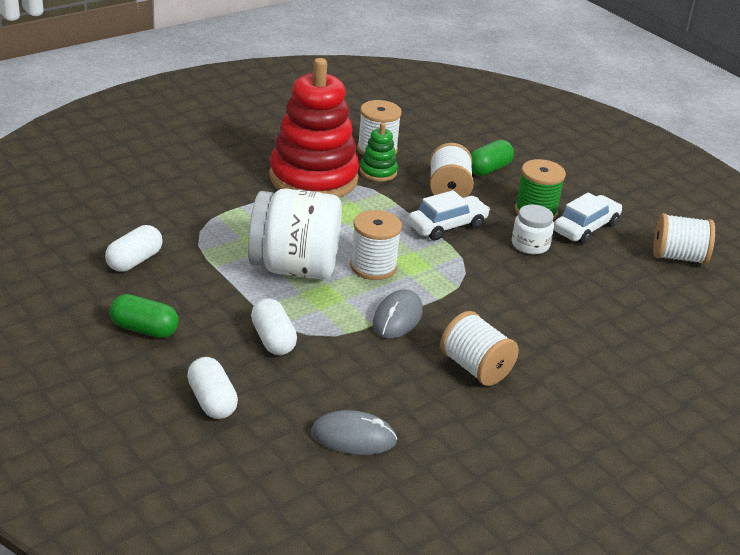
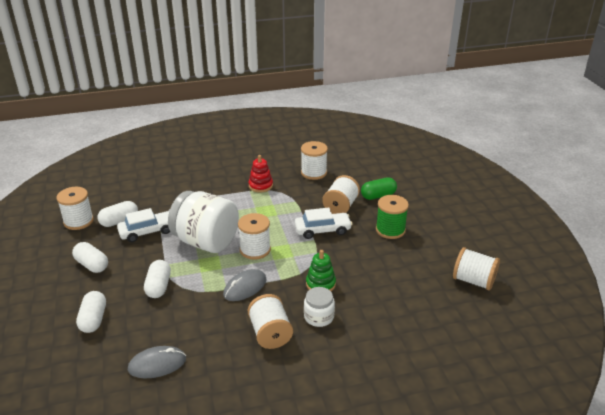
camera: 25 degrees right, 0 degrees up
(66, 271) = (78, 221): none -> white spool
(144, 329) = (92, 265): green capsule -> white capsule
(313, 178) = (260, 185): red stacking toy -> red stacking toy, size x0.43
(353, 437) = (157, 364): grey mouse -> grey mouse turned 45 degrees counterclockwise
(378, 172) = (304, 187): green stacking toy -> green stacking toy (320, 284)
(530, 244) = (370, 253): white jar -> white jar (319, 317)
(585, 228) = (418, 247): white car -> white car (147, 231)

